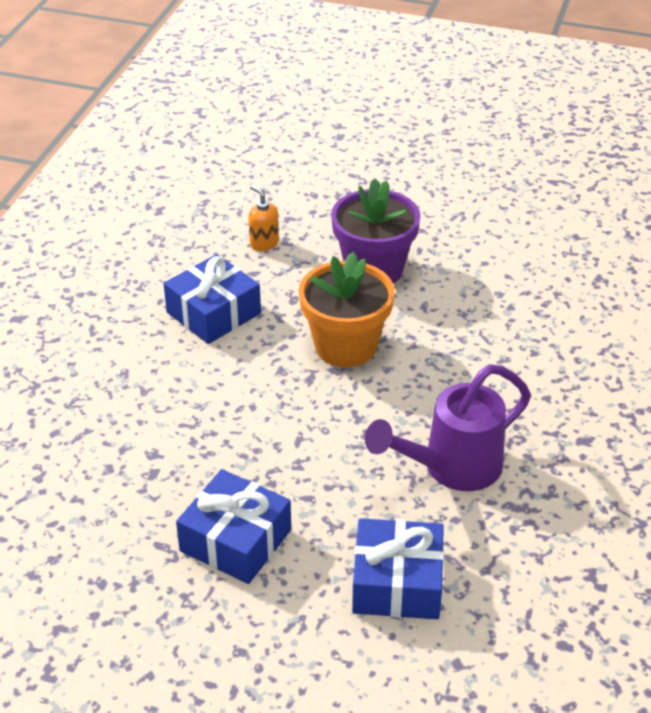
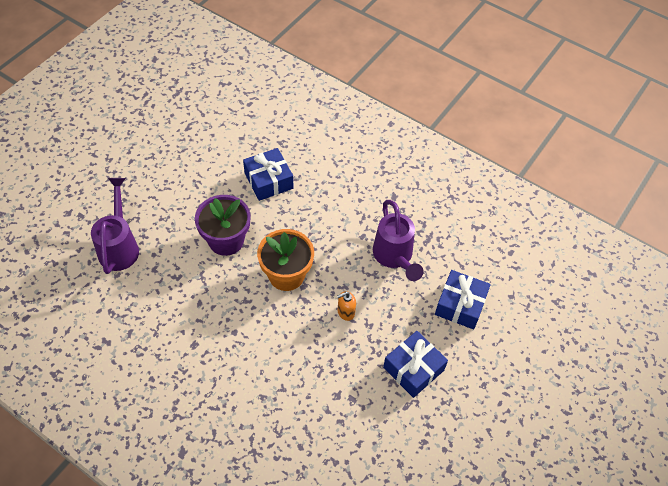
camera: 75 degrees left, 15 degrees up
(213, 313) = (228, 334): blue gift -> blue gift (268, 180)
(264, 243) = (173, 289): orange soap dispenser -> orange soap dispenser (345, 312)
(310, 179) = (119, 246): none -> purple watering can

